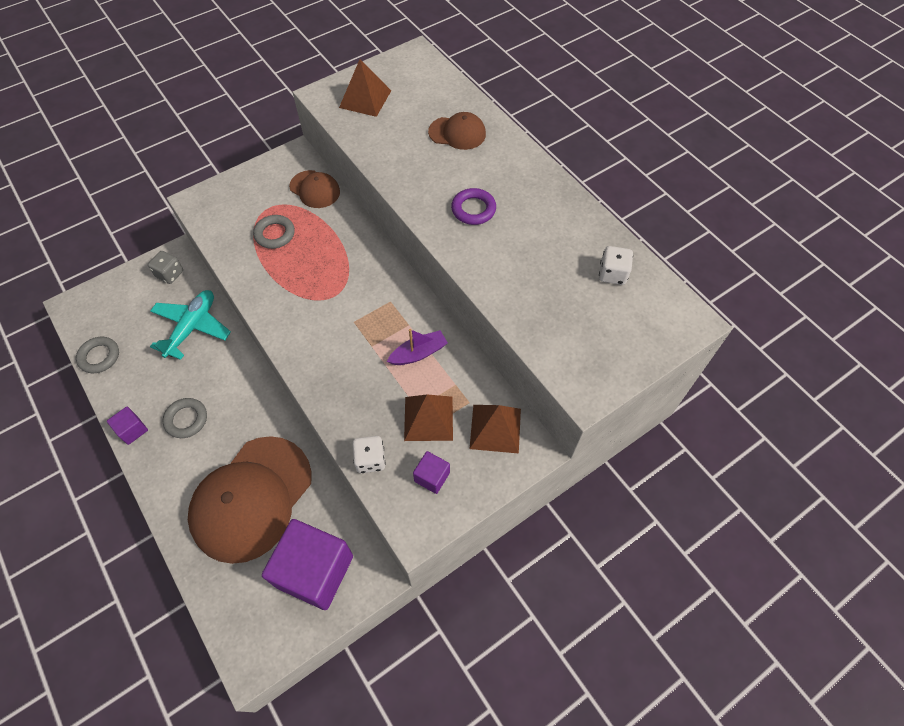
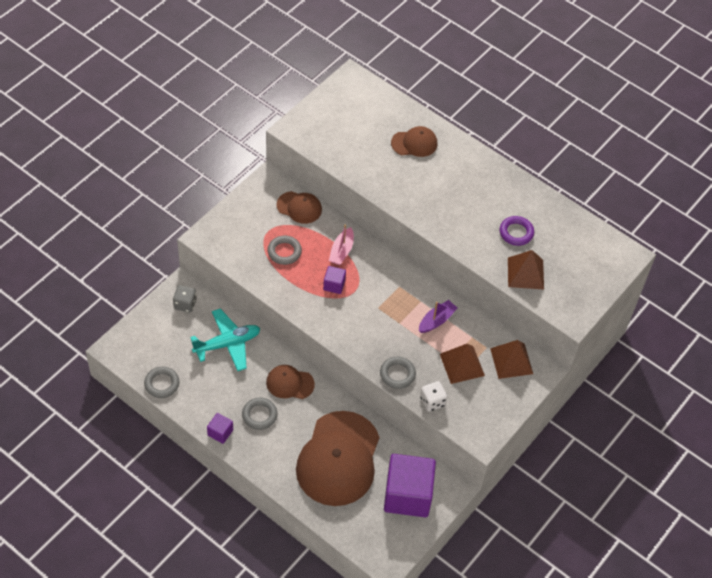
camera: 20 degrees left, 5 degrees down
(192, 327) = (227, 344): turquoise plane -> turquoise plane turned 60 degrees clockwise
(238, 389) = (290, 383): none -> brown cap
(340, 246) = (341, 251): none -> pink boat
(341, 412) = (397, 374): none -> grey ring
(365, 99) = (329, 127): brown pyramid -> brown pyramid (525, 273)
(432, 477) = (479, 403): purple cube -> purple cube (334, 285)
(473, 209) = (450, 204): purple ring -> purple ring (516, 233)
(612, 274) = (565, 233): white dice -> none

